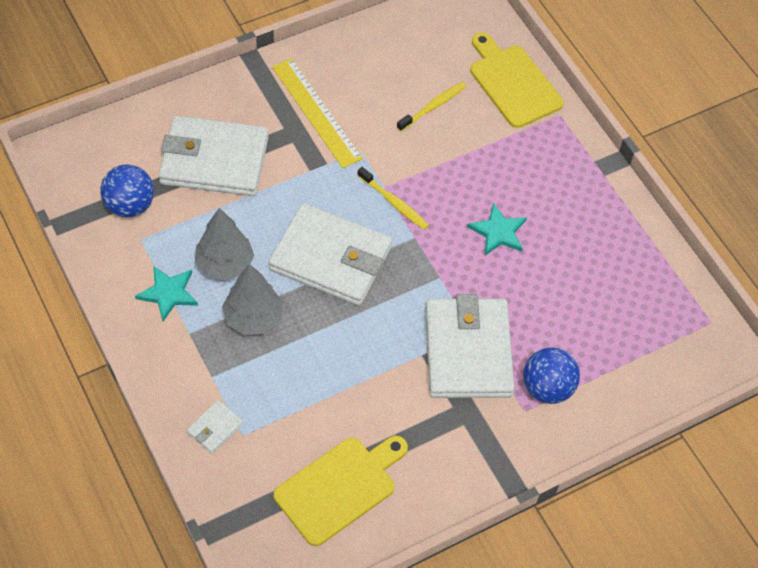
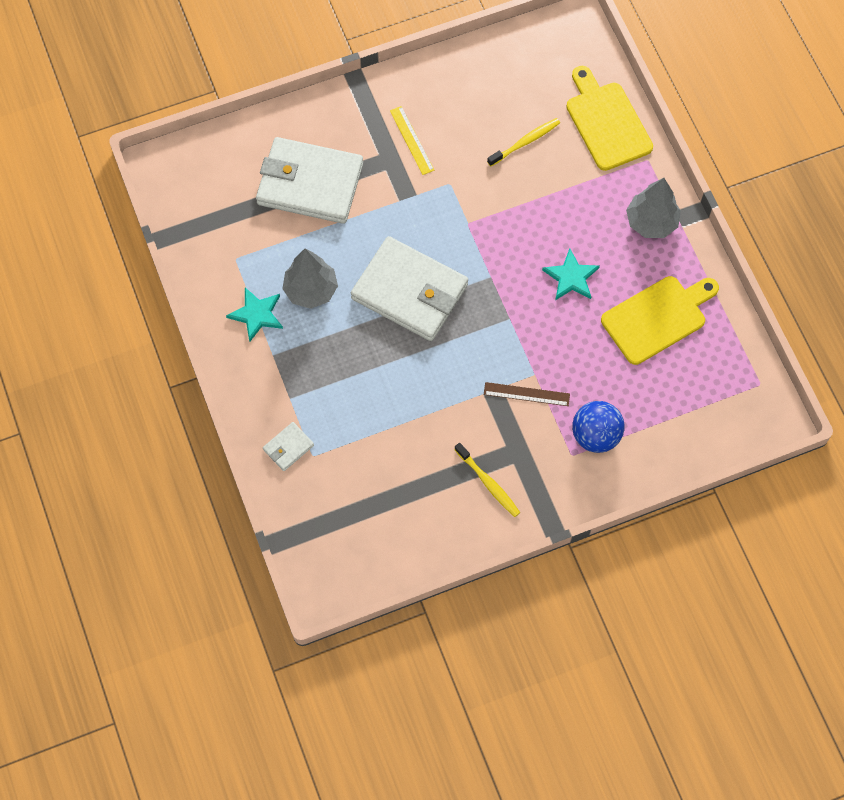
camera: 10 degrees right, 10 degrees up
(130, 205) = (228, 224): blue ball -> none
(253, 318) = (332, 345): grey tree -> grey tree (651, 222)
(316, 112) = (411, 140): yellow ruler -> yellow ruler, size x0.58
(339, 487) = (394, 512): yellow cutting board -> yellow cutting board (657, 318)
(394, 203) = (475, 240): yellow toothbrush -> yellow toothbrush (488, 483)
(468, 351) = (526, 394): white wallet -> brown ruler

